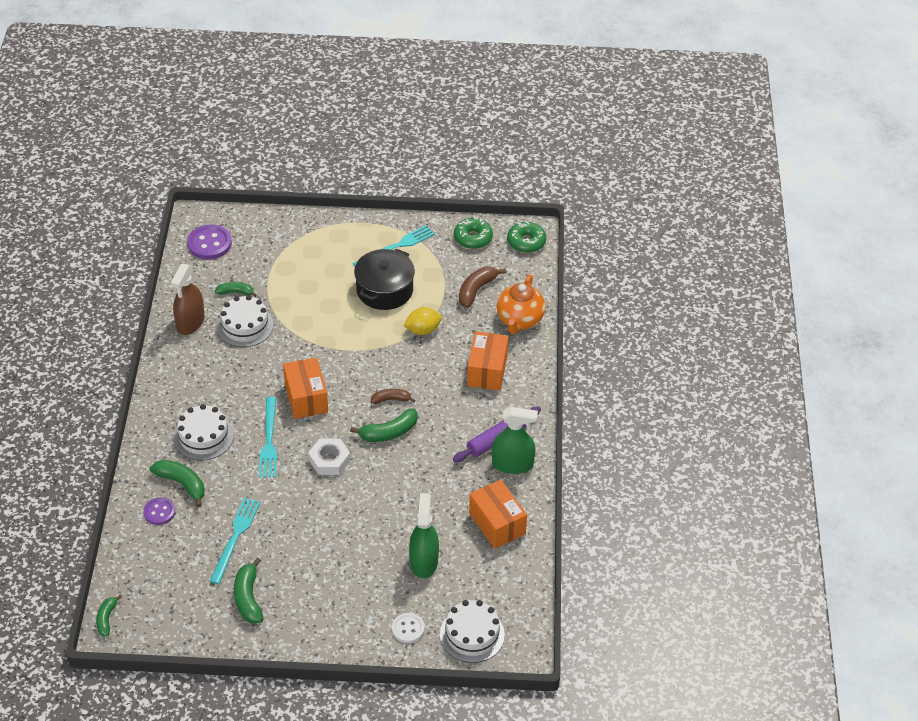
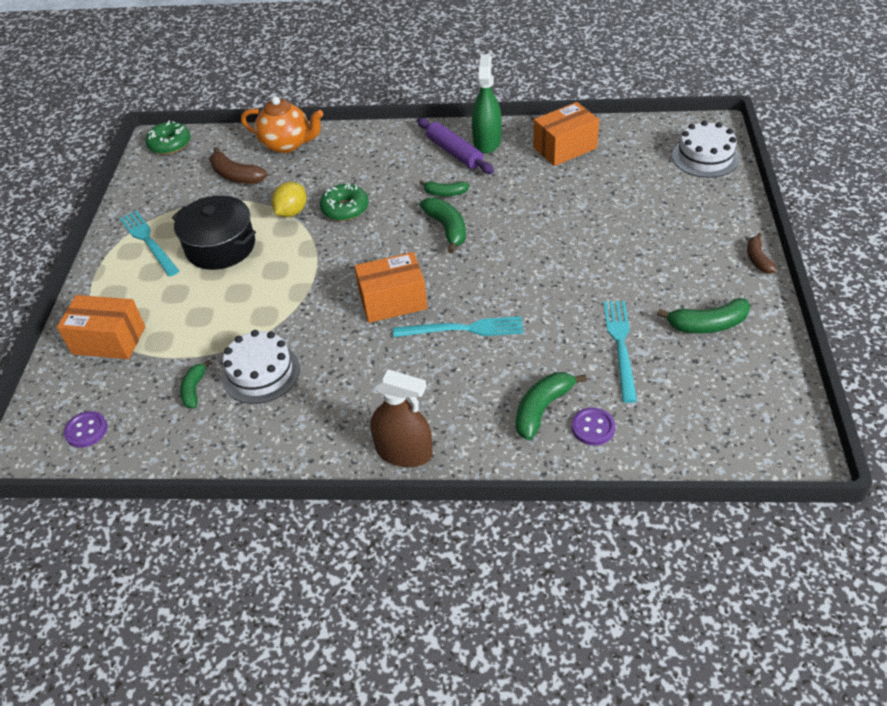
camera: 85 degrees left, 0 degrees up
(107, 619) = (781, 462): green banana -> green banana (445, 193)
(190, 322) = (244, 435): brown spray bottle -> brown spray bottle (404, 452)
(203, 437) = (459, 395): white cake -> none
(209, 243) = (86, 430): purple button -> purple button, size x0.62
(235, 537) = (620, 345): turquoise fork -> turquoise fork turned 75 degrees clockwise
(329, 460) = (491, 273): white nut -> none
(391, 399) = (397, 230): brown banana -> brown banana (757, 259)
(408, 629) = (711, 198): white button -> none
(423, 330) = (291, 212): yellow lemon -> yellow lemon turned 45 degrees clockwise
(423, 561) = (623, 193): green spray bottle -> none
(473, 238) = (152, 182): green donut -> green donut (345, 209)
(487, 371) = (358, 163): orange box -> orange box (109, 340)

